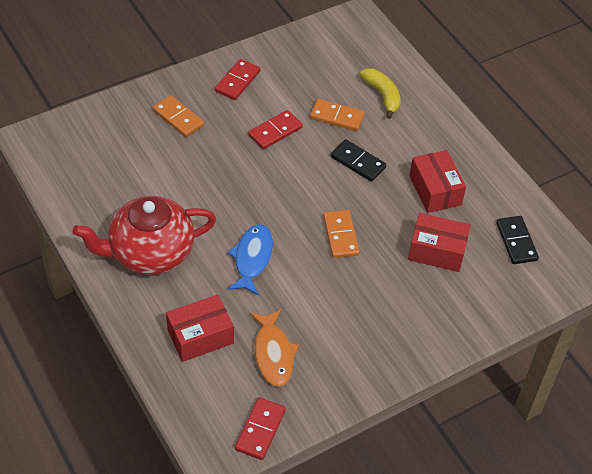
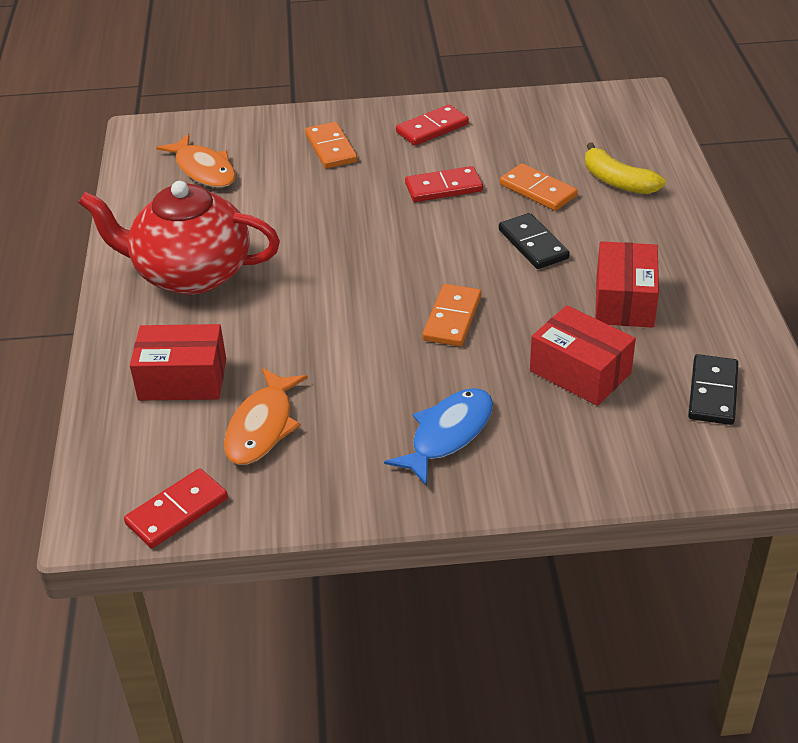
camera: 30 degrees right, 10 degrees down
(99, 162) = (203, 170): none -> orange fish
(252, 258) = (314, 313): blue fish -> blue fish (448, 434)
(382, 95) = (617, 181): yellow banana -> yellow banana turned 135 degrees clockwise

